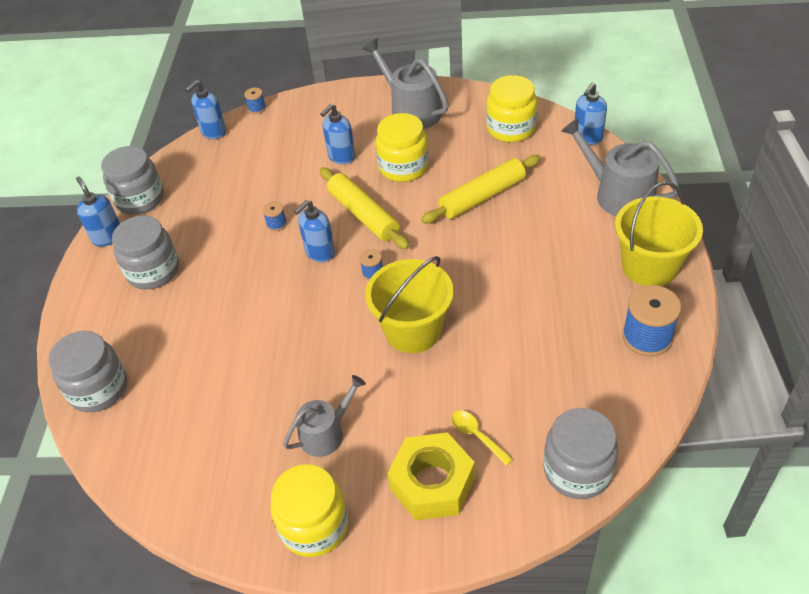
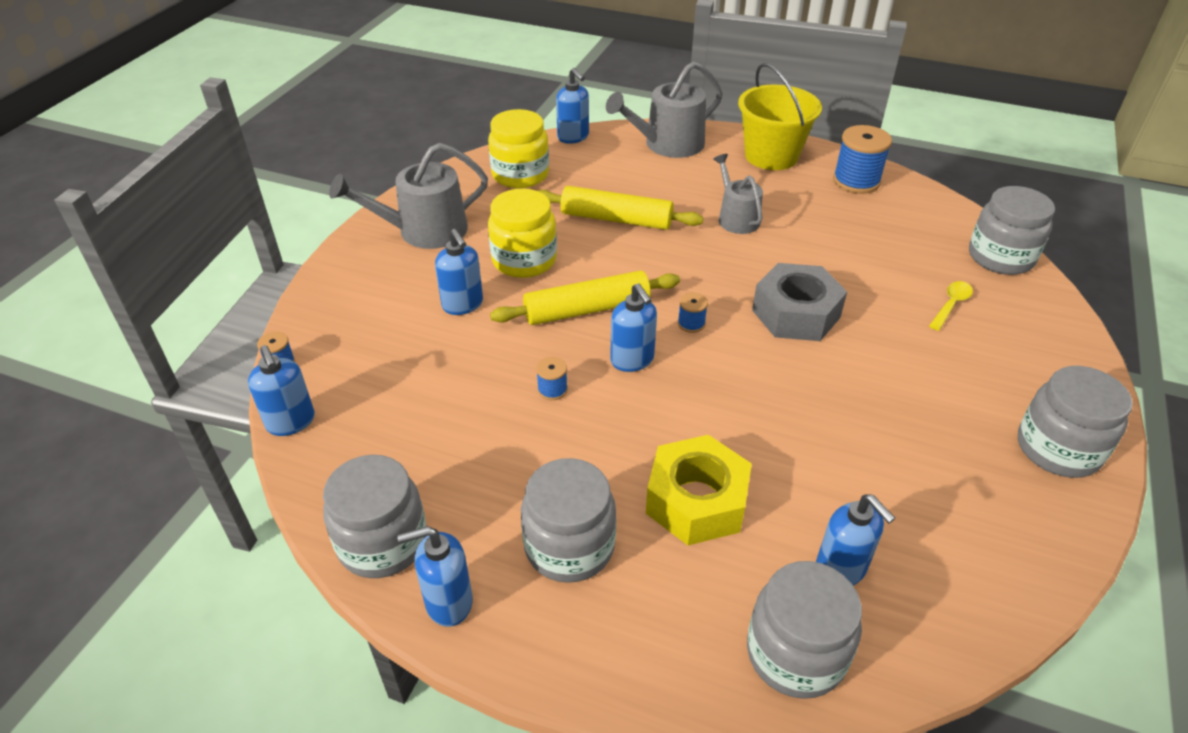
camera: 75 degrees left, 5 degrees down
(163, 401) = (841, 569): none -> blue soap dispenser
(314, 526) = (1057, 449): yellow jar -> grey jar
(326, 433) = (929, 413): grey watering can -> grey watering can (736, 218)
(413, 330) = (795, 314): yellow bucket -> grey nut
(432, 483) = (1007, 348): yellow nut -> yellow nut (696, 501)
(476, 435) = (951, 305): yellow spoon -> yellow spoon turned 150 degrees clockwise
(482, 197) = (616, 219): yellow rolling pin -> yellow rolling pin turned 60 degrees counterclockwise

